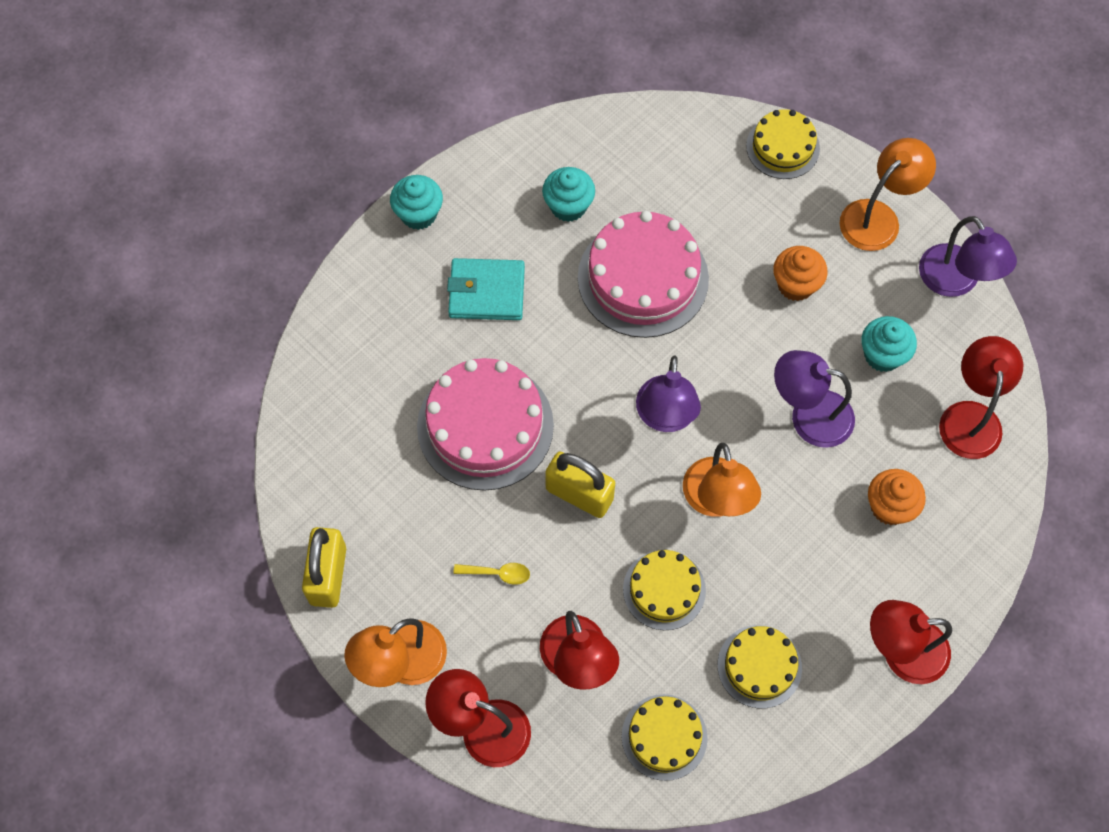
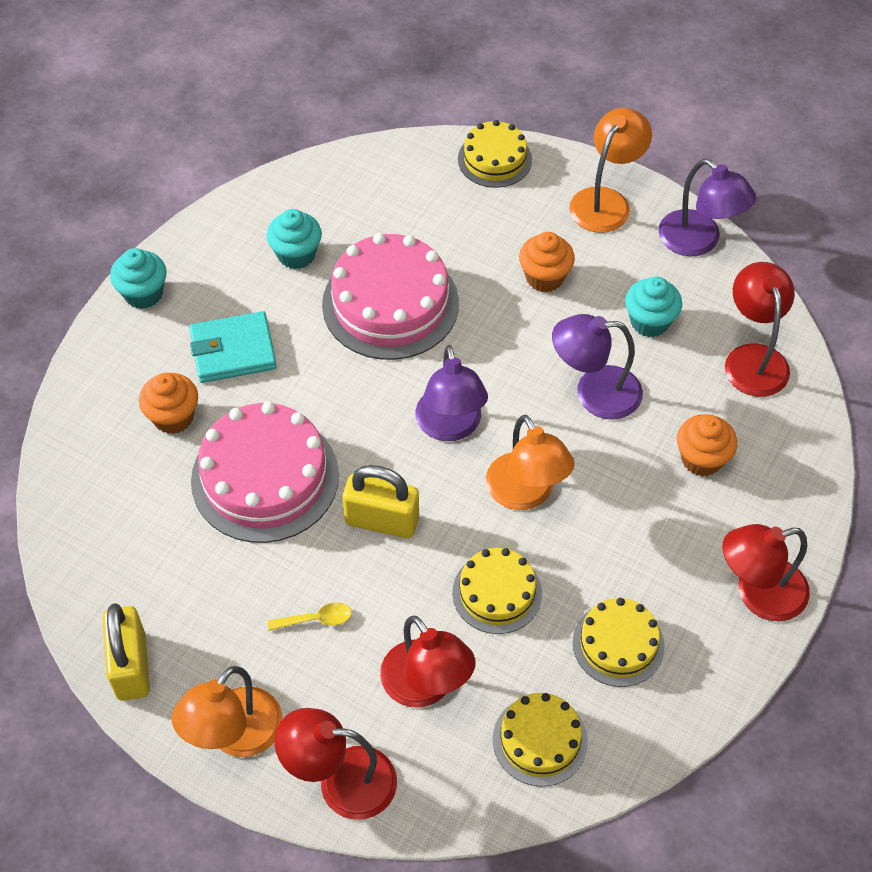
camera: 15 degrees left, 10 degrees down
(417, 346) = (173, 417): none -> orange cupcake

